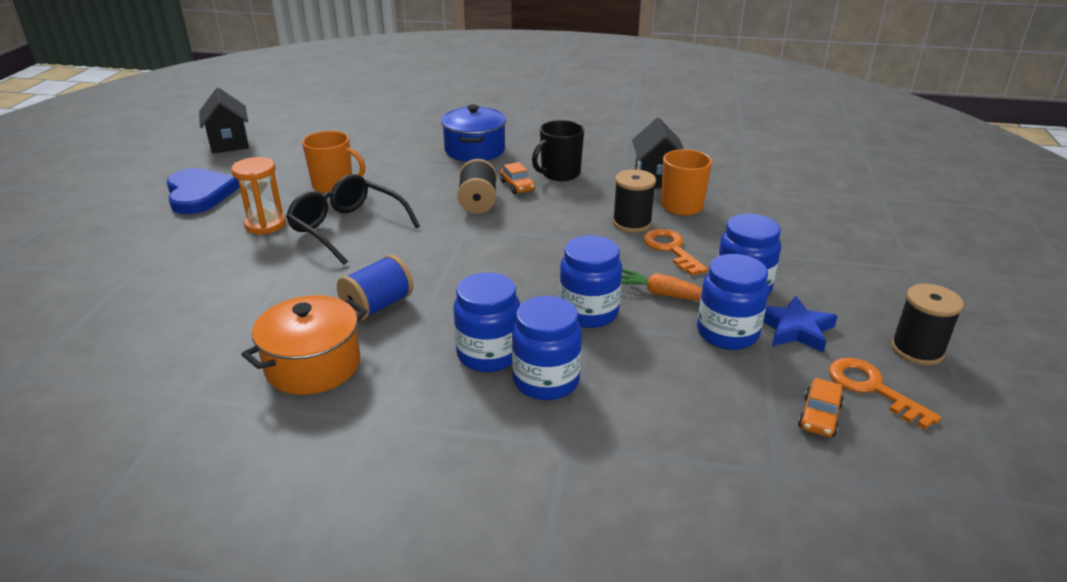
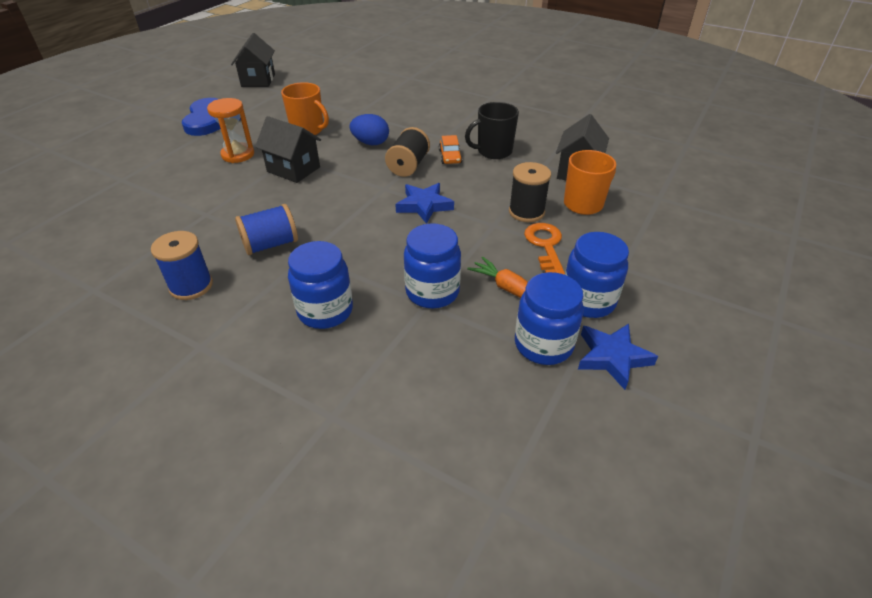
camera: 20 degrees right, 10 degrees up
(313, 365) = (191, 286): orange pot -> blue spool
(347, 228) = (293, 169): black glasses -> black house
(419, 187) = (371, 143): none -> blue egg
(475, 150) = (437, 117): blue pot -> none
(523, 236) = (424, 205): none -> blue star
(546, 381) = (354, 349): blue jar -> none
(819, 416) = (577, 458): orange car -> none
(872, 388) = (651, 444): orange key -> none
(917, 350) = (727, 414): black spool -> none

